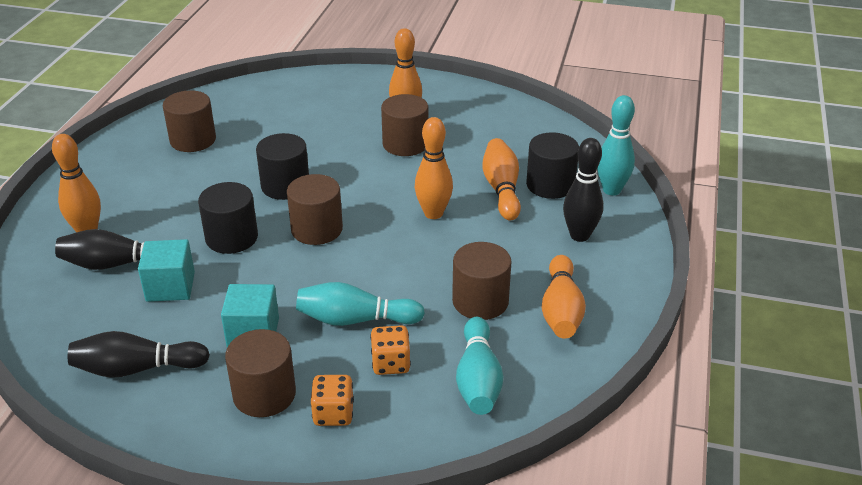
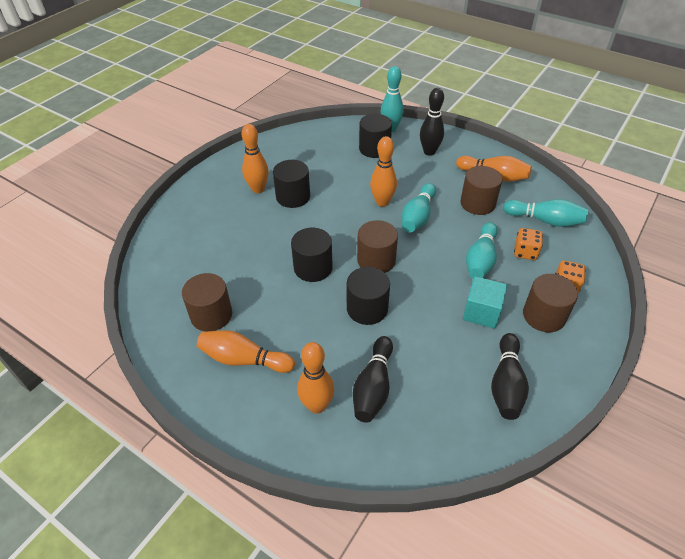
camera: 70 degrees left, 10 degrees up
(170, 287) = (415, 353): turquoise cube -> none
(405, 144) = (293, 197): brown cylinder -> black cylinder
(419, 249) = (418, 216): none -> turquoise bowling pin
(502, 189) = (369, 168): orange bowling pin -> orange bowling pin (244, 359)

